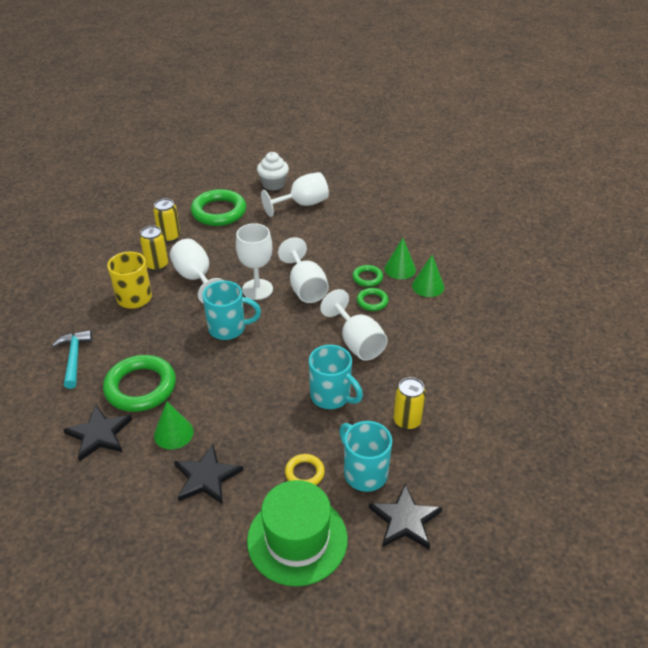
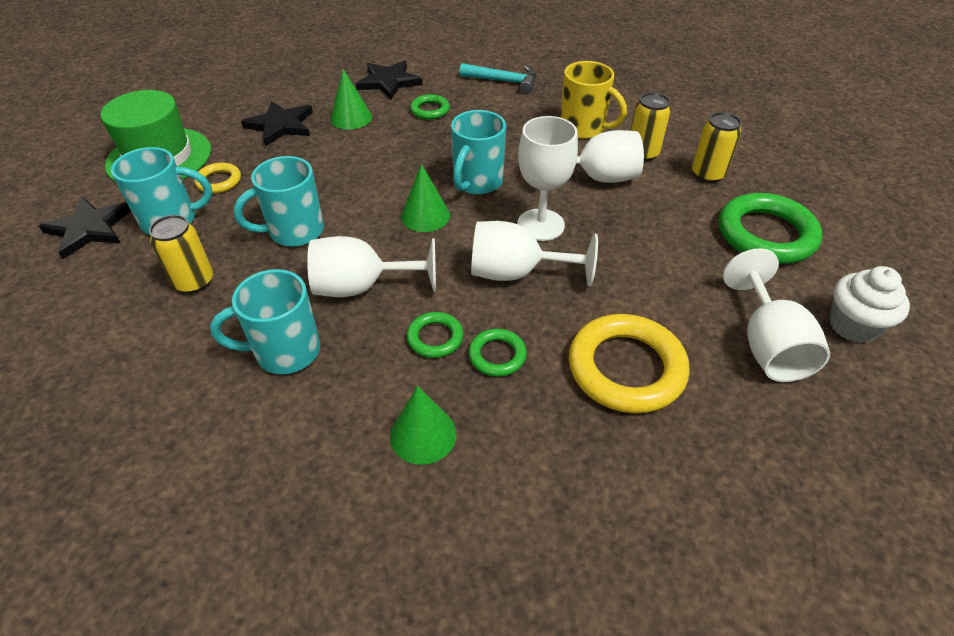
camera: 115 degrees right, 5 degrees up
(140, 387) = (430, 110): green ring -> green ring, size x0.50
(345, 239) = (626, 368): none -> yellow ring
(400, 269) = (496, 413): green cone -> green cone (425, 215)
(423, 352) = (285, 352): none -> turquoise mug

